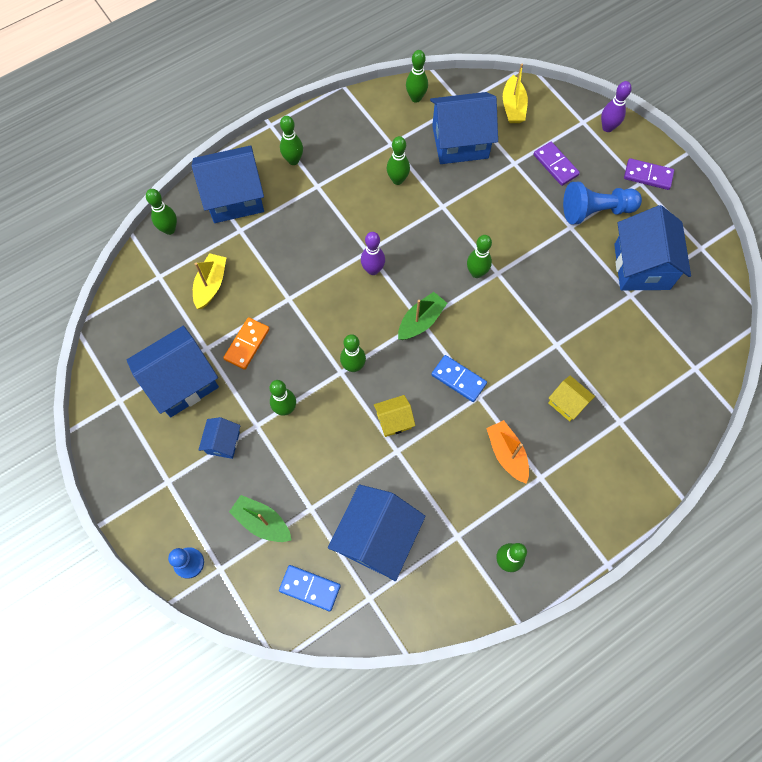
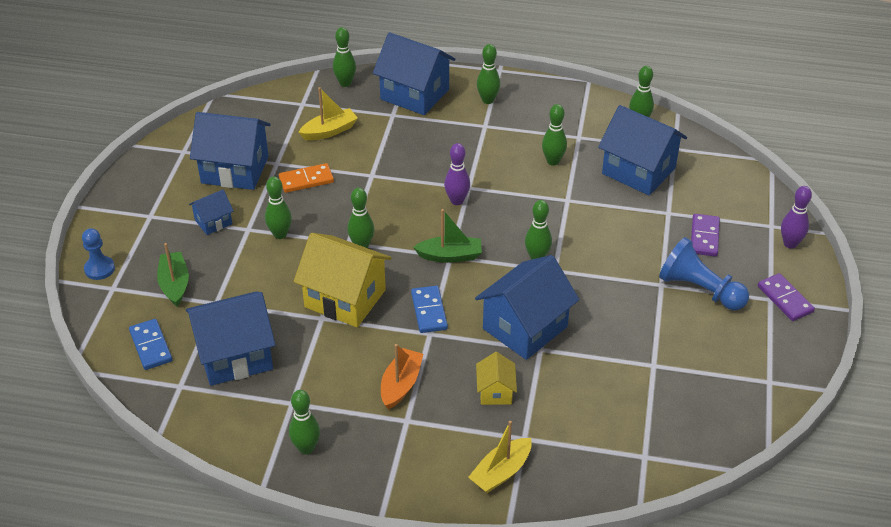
camera: 45 degrees right, 25 degrees down
(394, 420) = (345, 298): yellow house -> yellow house, size x2.01
(513, 107) = (718, 177): yellow boat -> yellow boat (501, 472)
(641, 267) = (691, 354): blue house -> blue house (525, 328)

